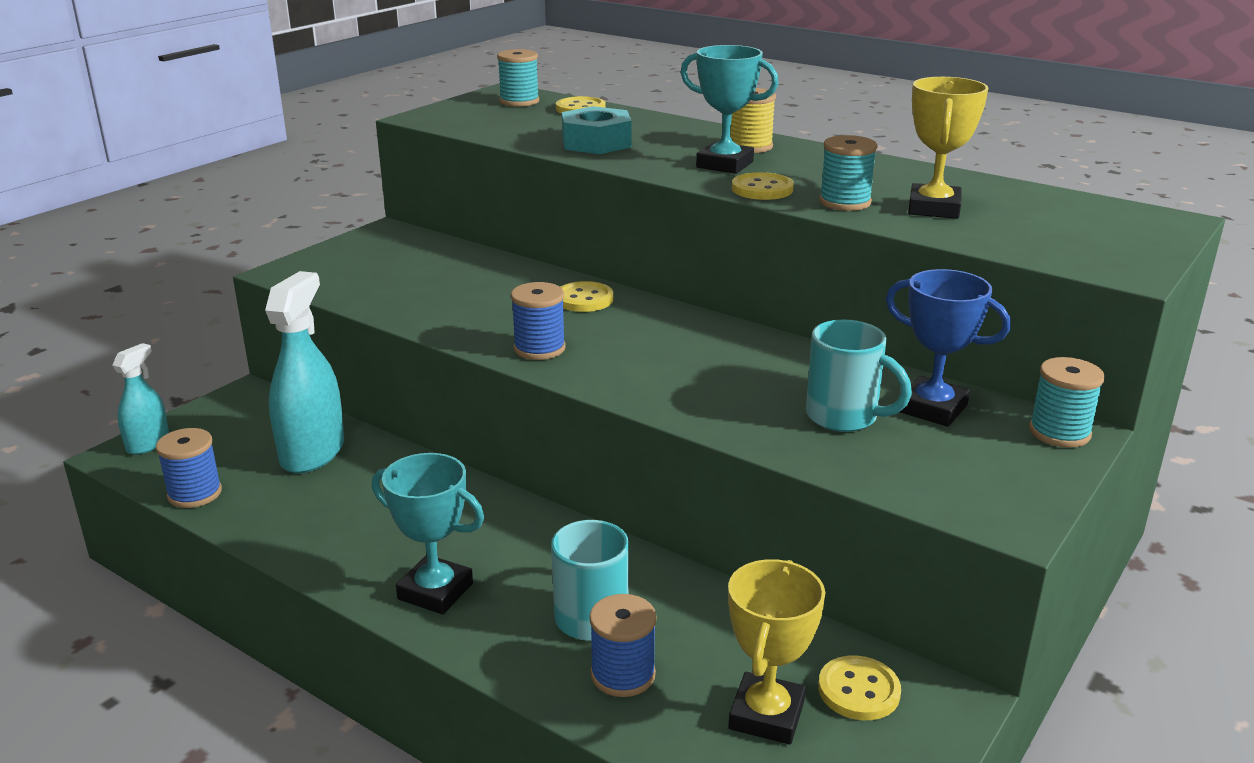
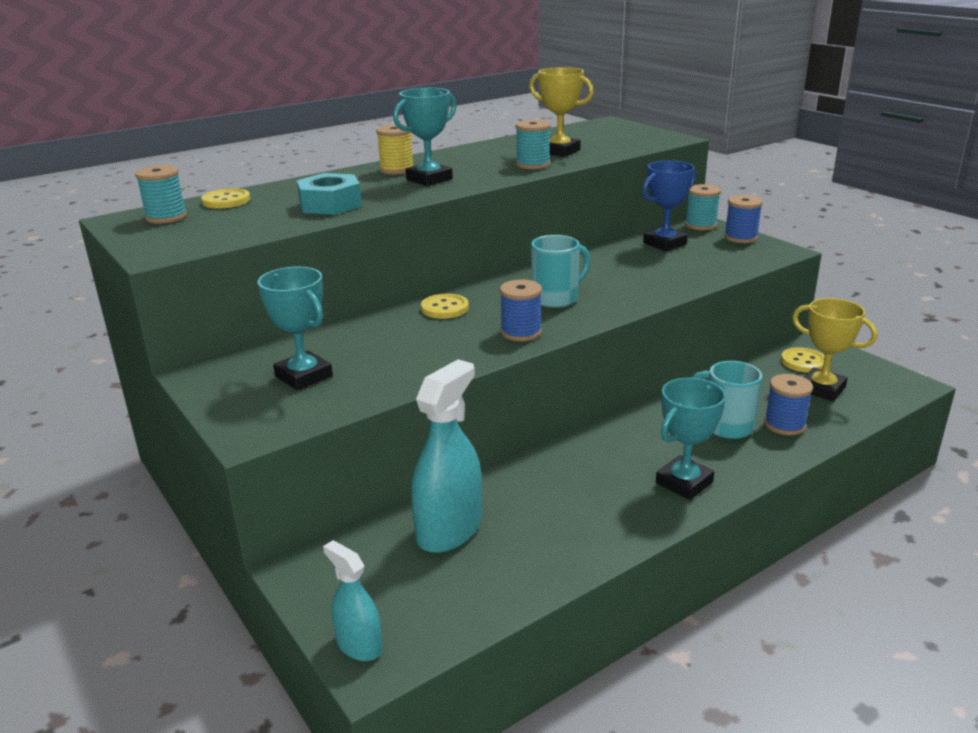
camera: 70 degrees left, 0 degrees up
(195, 494) = (486, 607): blue spool -> blue spool (740, 237)
(312, 452) = (449, 530): turquoise spray bottle -> turquoise spray bottle turned 90 degrees clockwise
(394, 268) = (303, 376): none -> turquoise trophy
(762, 189) = (490, 177): yellow button -> none
(844, 417) = (666, 263): turquoise mug -> turquoise mug (556, 298)

